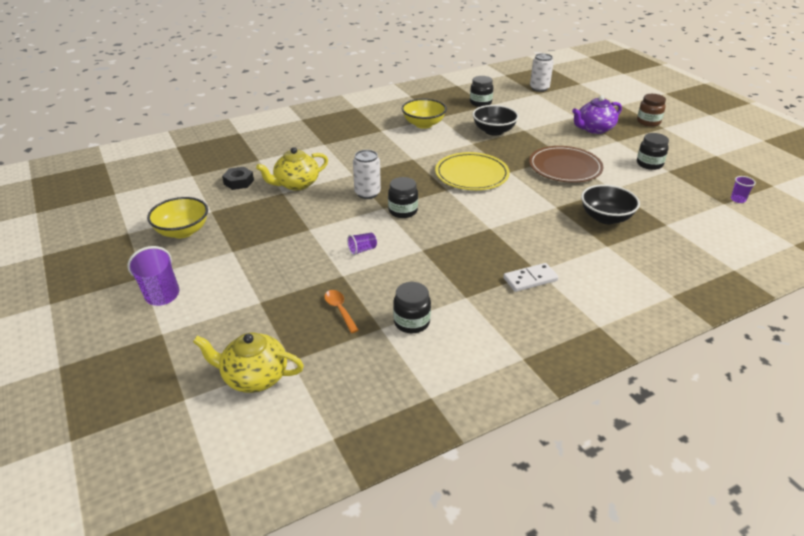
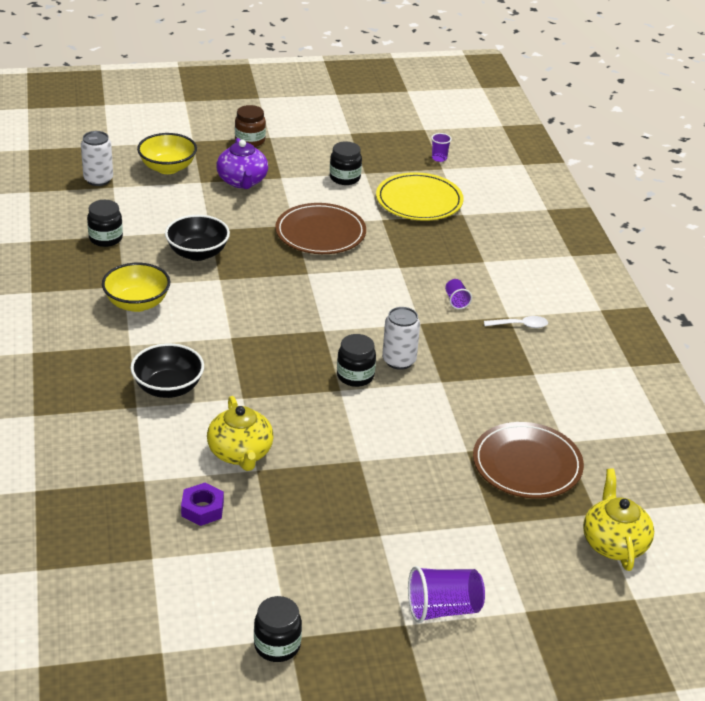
camera: 75 degrees left, 0 degrees up
(182, 231) = (312, 579): yellow bowl -> yellow bowl (167, 168)
(239, 182) = (202, 509): black nut -> purple nut
(254, 377) = (614, 543): yellow teapot -> yellow teapot turned 150 degrees clockwise
(340, 310) = (527, 464): orange spoon -> brown plate
(362, 250) = (423, 426): purple cup -> purple cup (456, 301)
(367, 193) = (299, 395): white can -> white can (399, 361)
(411, 322) = (562, 419): black jar -> black jar (277, 646)
(471, 174) = (299, 302): yellow plate -> yellow plate (419, 201)
(530, 279) = (520, 325): white domino -> white spoon
(605, 218) = (435, 244): black bowl -> black bowl (168, 388)

